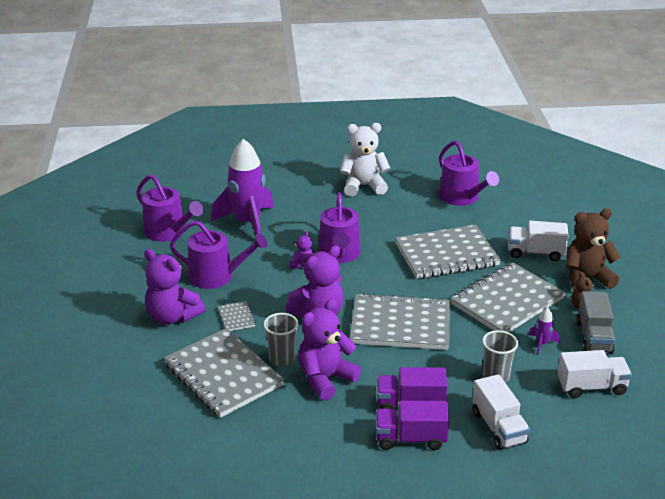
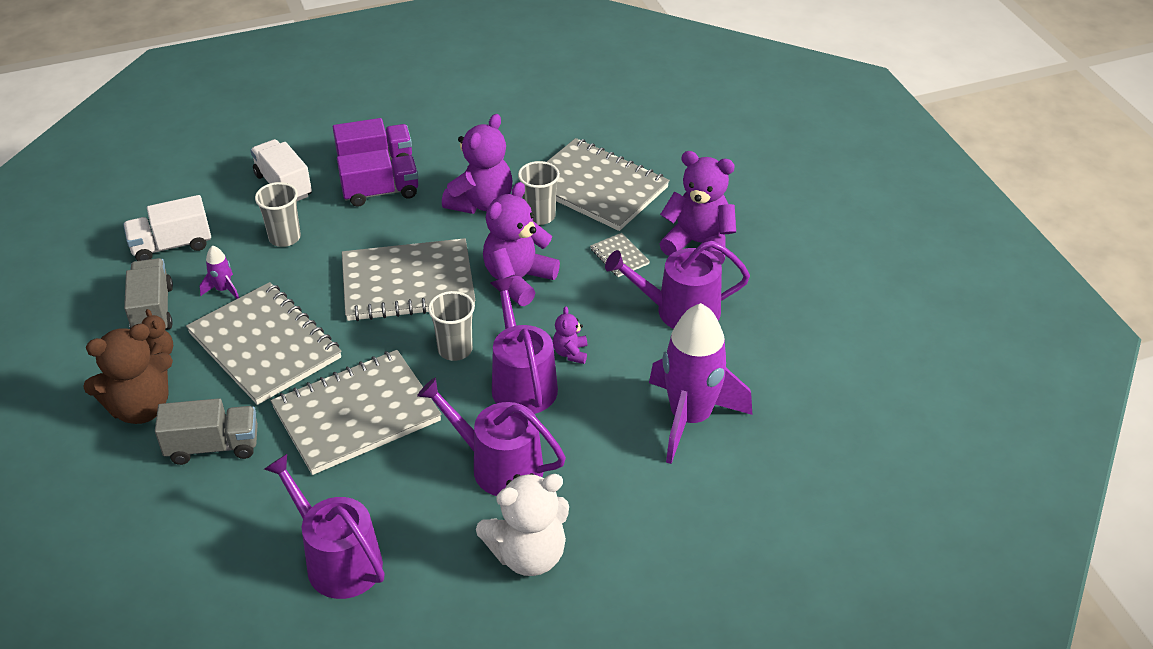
camera: 165 degrees right, 10 degrees up
(168, 232) = (800, 375): purple watering can -> purple watering can (499, 466)
(376, 278) = (455, 350): none -> grey cup
(507, 301) = (265, 345): grey notebook -> grey notebook turned 75 degrees counterclockwise
(535, 253) = (213, 446): white truck -> grey truck

